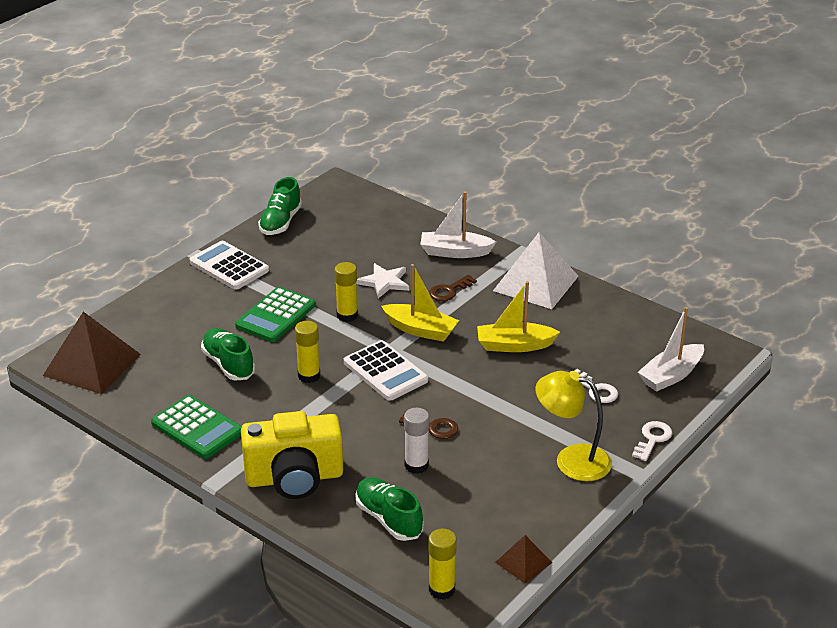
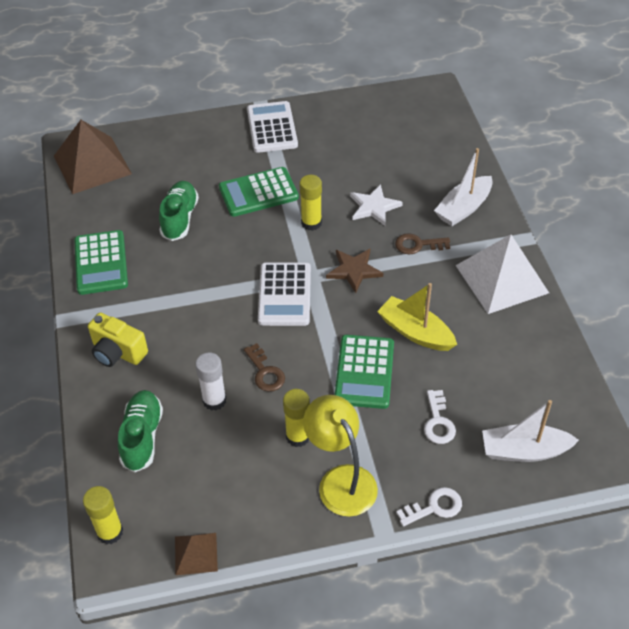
camera: 40 degrees right, 15 degrees up
(280, 222) = (352, 106): green shoe -> none
(294, 478) = (117, 352): yellow camera -> yellow camera, size x0.61
(309, 376) = (224, 264): yellow glue stick -> yellow glue stick (298, 436)
(420, 330) = (354, 270): yellow boat -> brown star
(455, 252) = (463, 208): white boat -> white boat turned 90 degrees counterclockwise
(508, 388) = (364, 372): none -> green calculator

